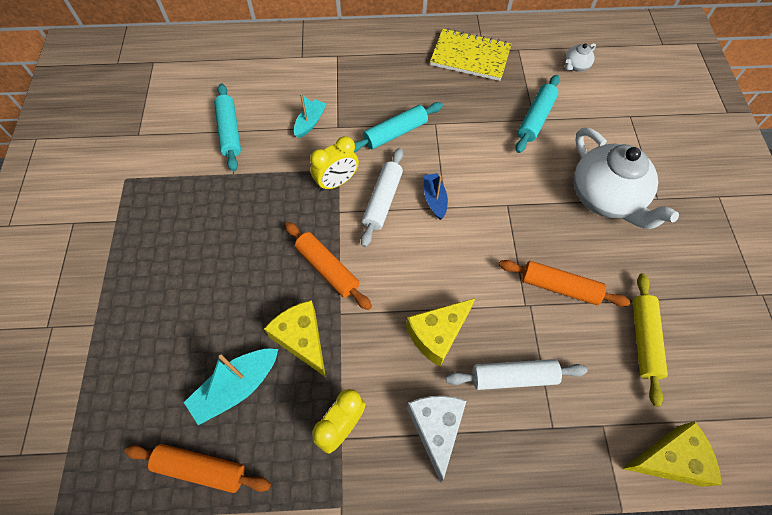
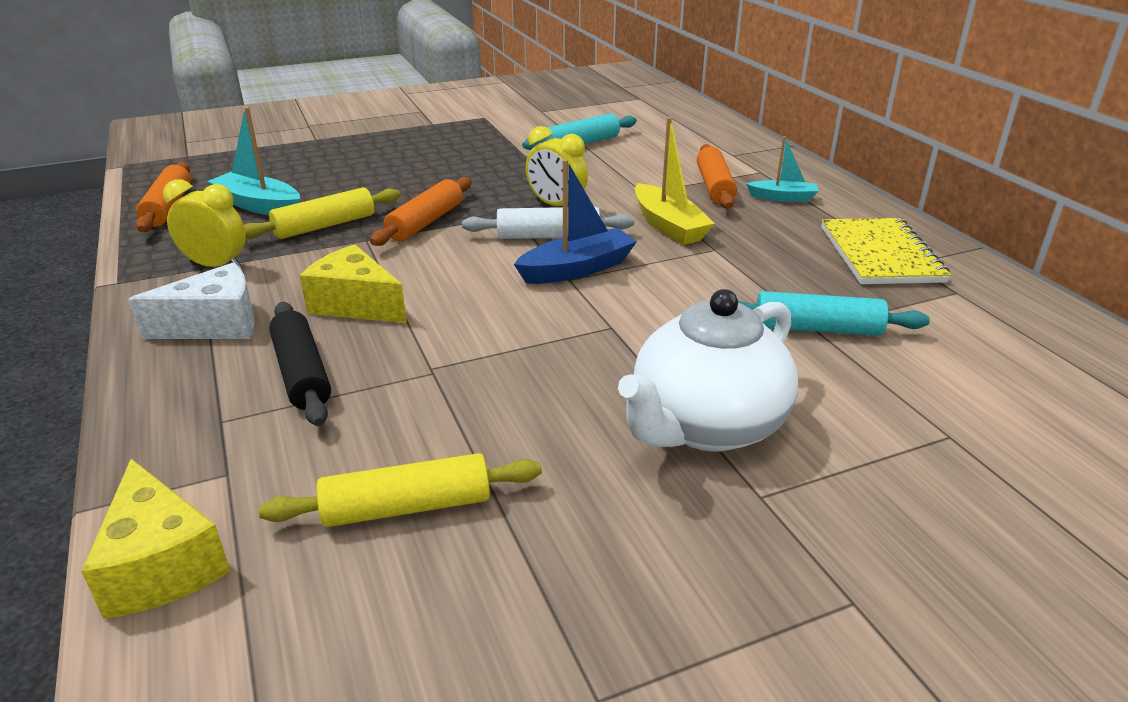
camera: 70 degrees right, 30 degrees down
(302, 339) = (325, 226): yellow cheese -> yellow rolling pin
(310, 122) = (634, 177): turquoise boat -> turquoise boat (783, 198)
(395, 133) = (668, 226): turquoise rolling pin -> yellow boat
(434, 199) = (577, 269): blue boat -> blue boat, size x1.57
(513, 377) = (302, 374): white rolling pin -> black rolling pin
(559, 287) = (479, 396): orange rolling pin -> orange rolling pin (714, 186)
(575, 66) = (998, 354): white teapot -> none

